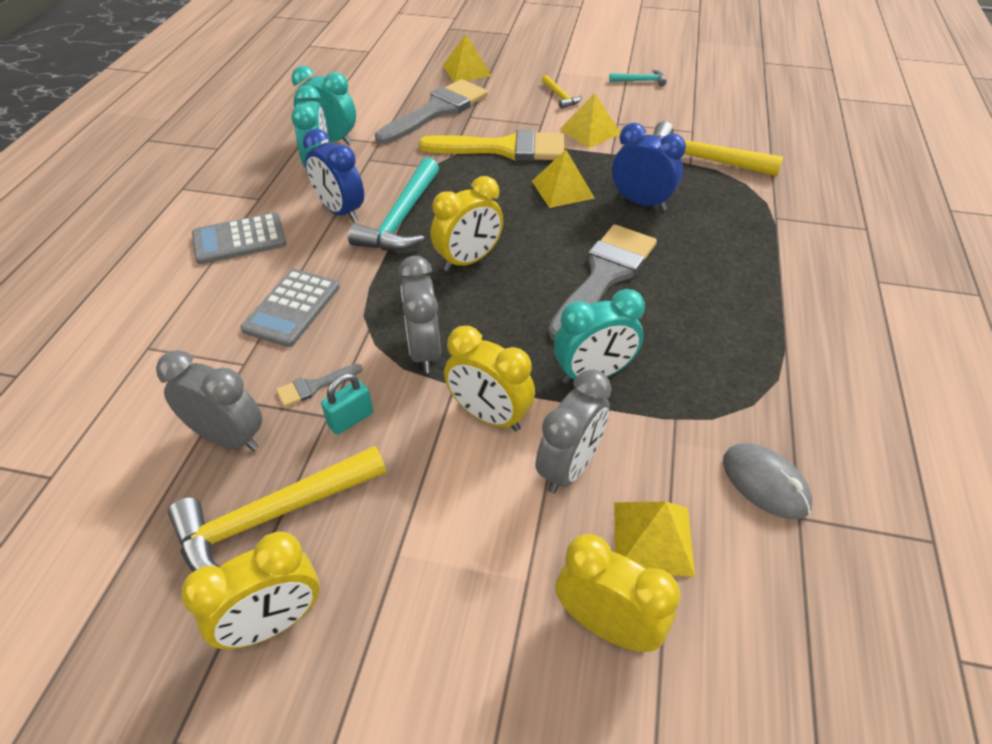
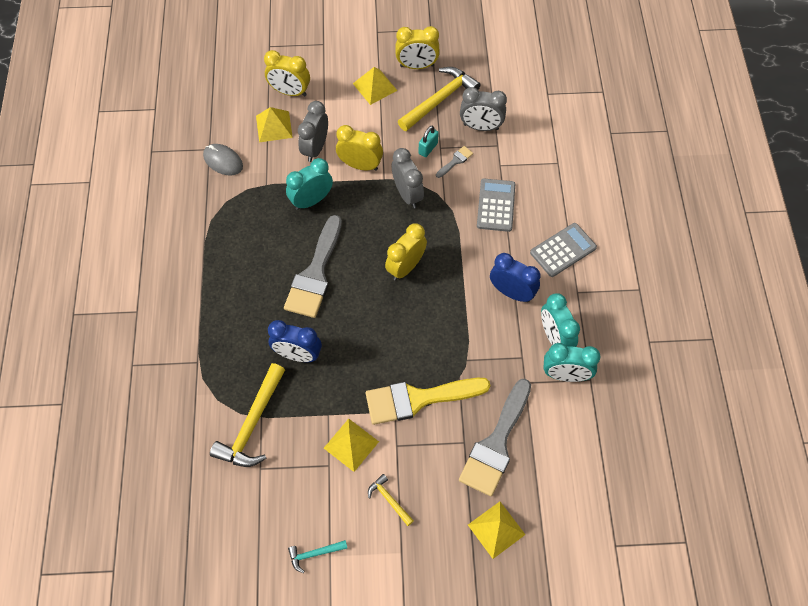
camera: 165 degrees right, 15 degrees up
(273, 623) = (417, 66): yellow clock -> yellow clock turned 135 degrees counterclockwise
(402, 218) = (465, 296): turquoise hammer -> none
(562, 189) = (359, 356): yellow pyramid -> yellow pyramid (375, 86)
(701, 159) = (252, 424): yellow hammer -> yellow hammer turned 105 degrees clockwise

